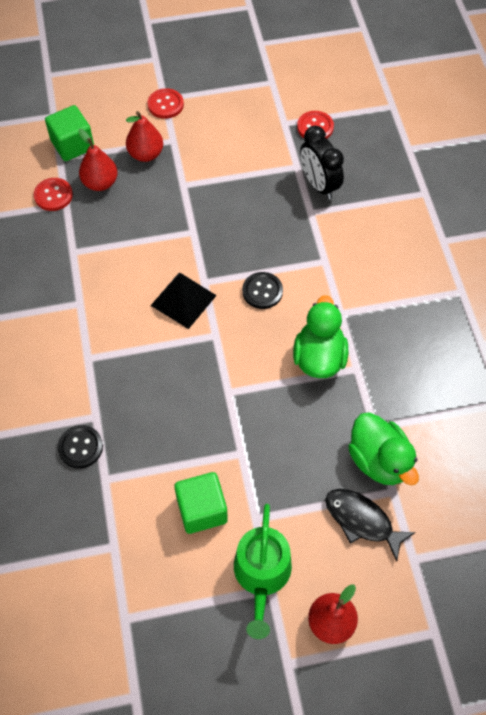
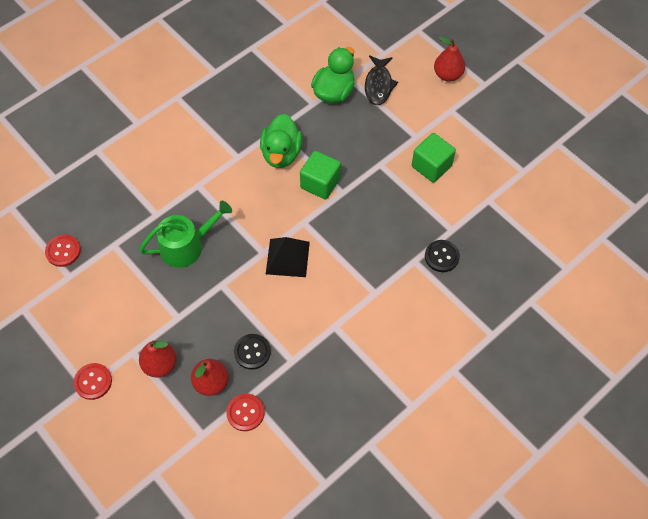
camera: 120 degrees left, 0 degrees up
(72, 145) = (181, 433): green cube -> green cube (320, 183)
(262, 291) = (248, 211): black button -> black button (252, 352)
(262, 575) = (446, 118): green watering can -> green watering can (186, 246)
(319, 185) = (125, 221): black clock -> none
(319, 357) = (281, 154): green duck -> green duck turned 60 degrees counterclockwise

